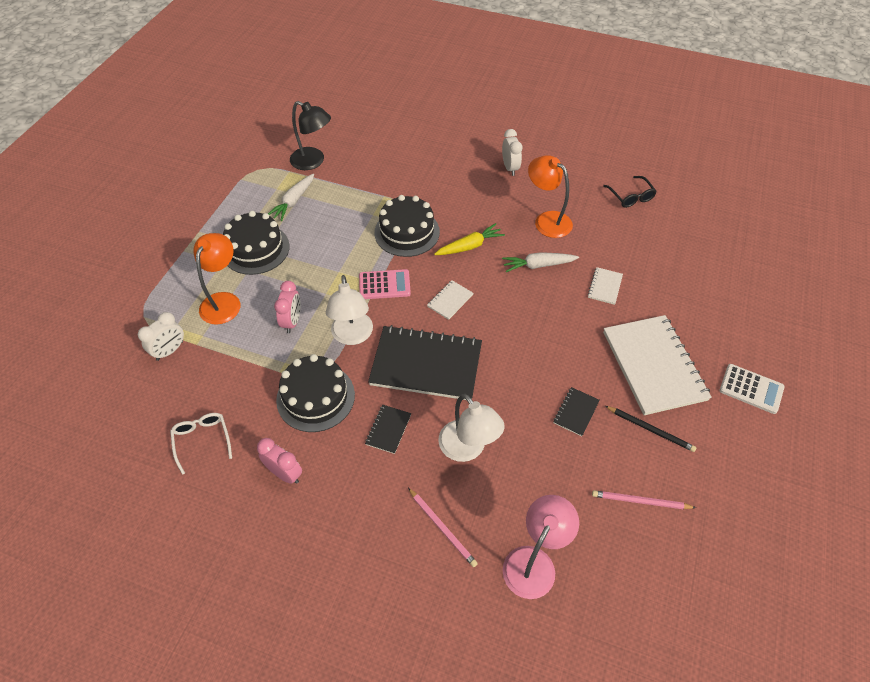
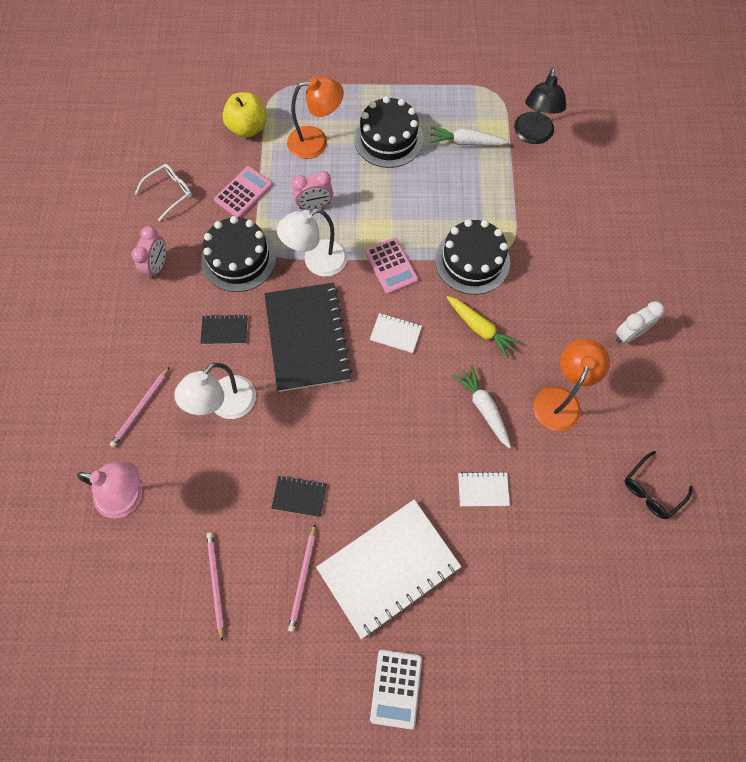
camera: 70 degrees right, 15 degrees up
(170, 351) = (248, 128): white clock -> yellow apple
(243, 374) = (243, 192): none -> pink calculator
(650, 429) = (303, 579): black pencil -> pink pencil

